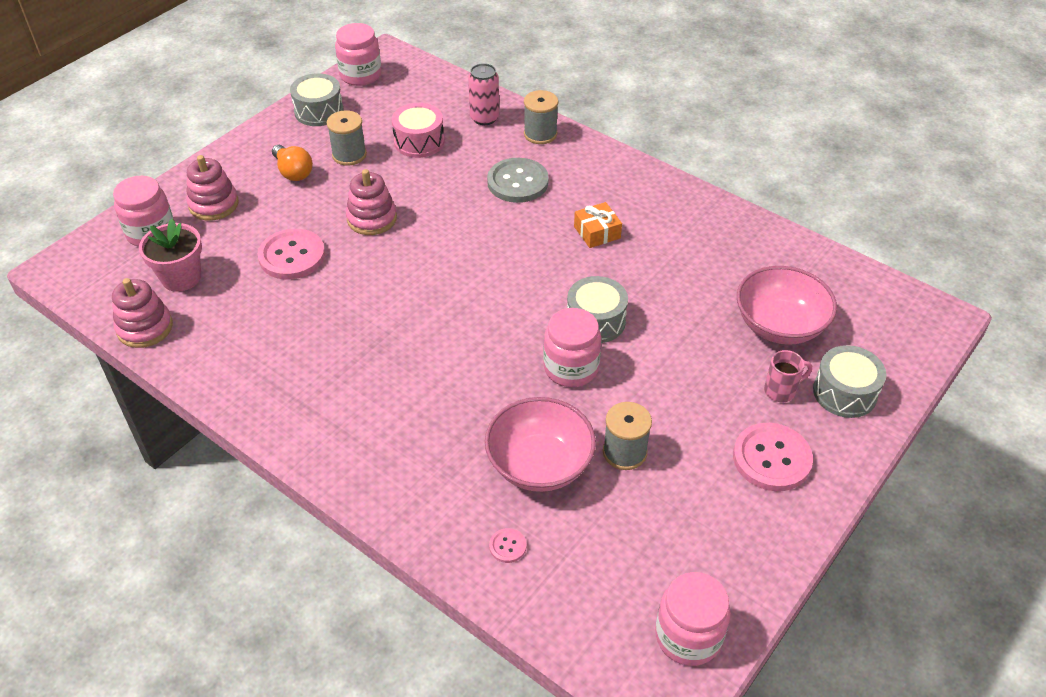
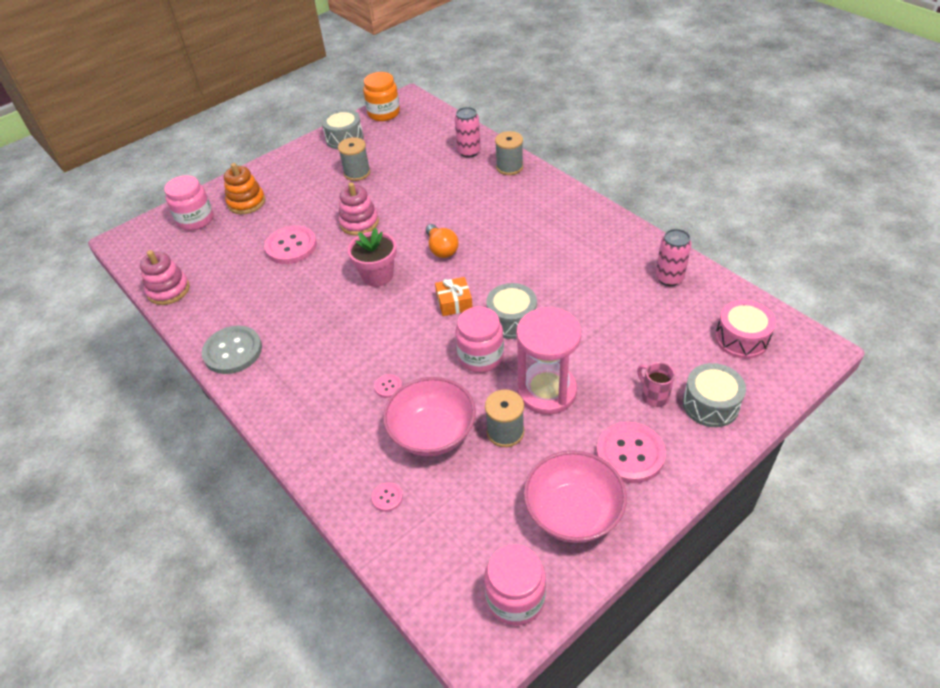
camera: 15 degrees right, 0 degrees up
(181, 277) = (206, 255): pink flower pot -> pink flower pot (377, 275)
(213, 204) = (246, 202): pink stacking toy -> orange stacking toy
(293, 172) = (311, 183): orange light bulb -> orange light bulb (441, 249)
(360, 75) = (384, 113): pink jar -> orange jar
(419, 142) = (413, 166): pink drum -> pink drum (741, 339)
(469, 416) = (388, 386): none -> pink button
(517, 182) = (480, 203): grey button -> grey button (233, 351)
(597, 232) = (533, 248): orange gift -> orange gift (454, 302)
(659, 399) = (547, 391): none -> pink hourglass
(763, 253) = (669, 278): none -> pink can
(779, 325) = (667, 340): pink bowl -> pink bowl (573, 512)
(781, 391) = (654, 396): pink mug -> pink mug turned 120 degrees counterclockwise

